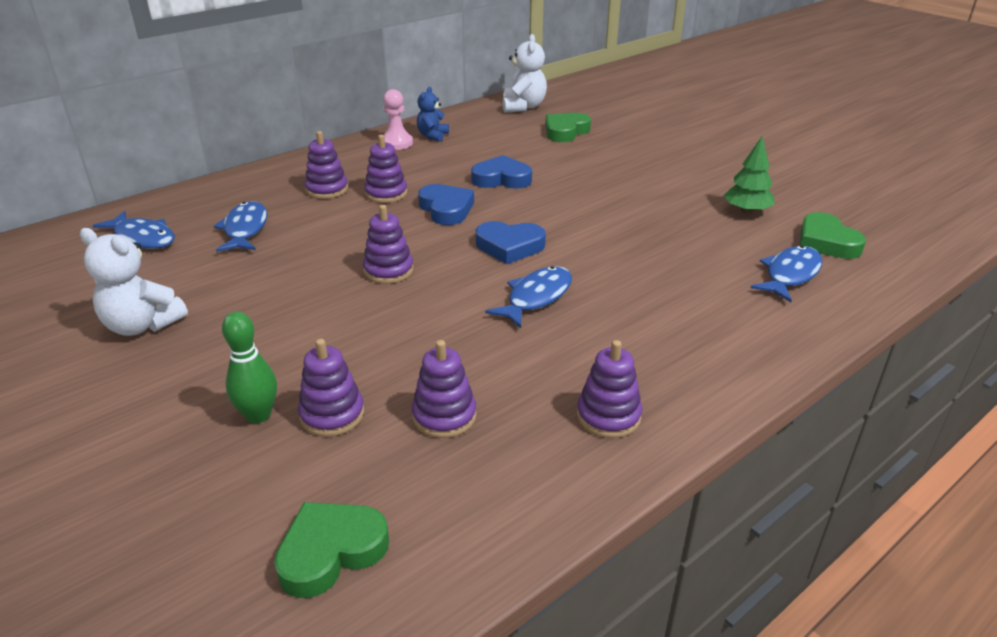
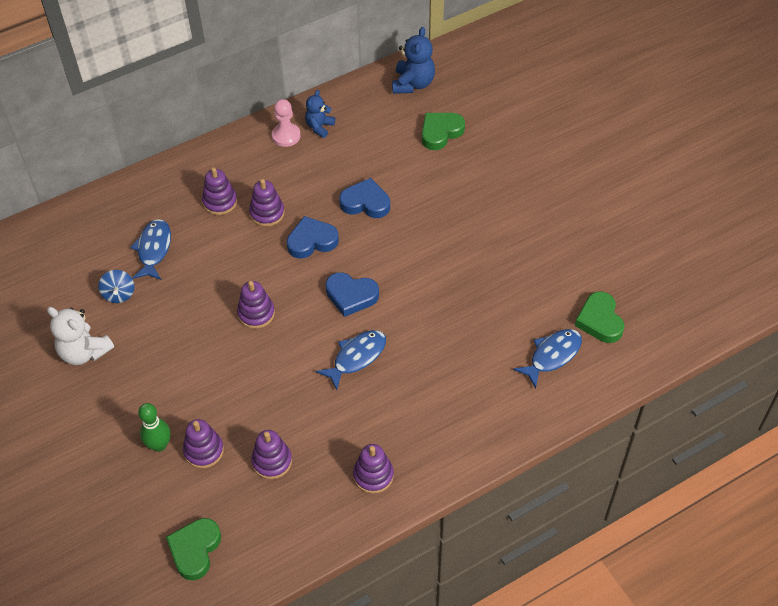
camera: 10 degrees right, 20 degrees up
(143, 238) = (78, 251): blue fish -> none
(197, 269) = (119, 294): none -> blue spinning top
(331, 552) = (195, 550): green heart -> green heart turned 45 degrees counterclockwise
(446, 209) = (312, 241): blue heart -> blue heart turned 90 degrees counterclockwise
(523, 107) = (413, 84): white teddy bear -> blue teddy bear
(746, 211) = (554, 272): green tree -> none

